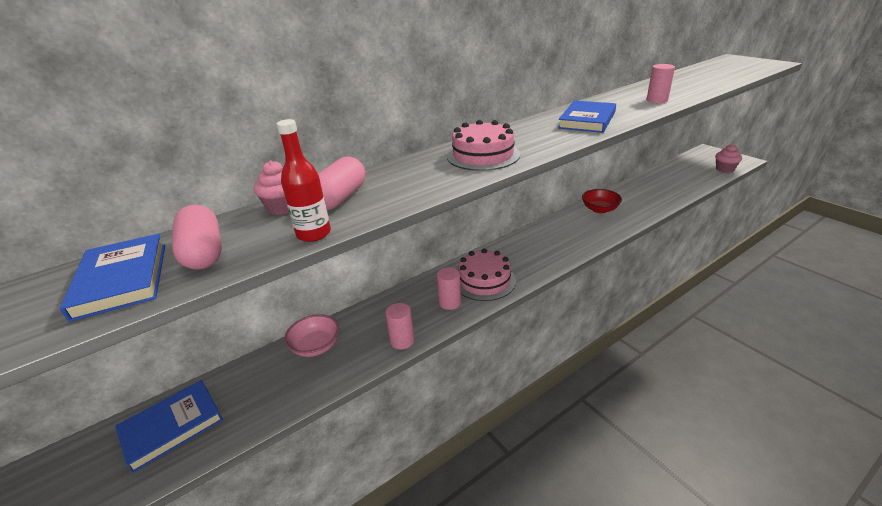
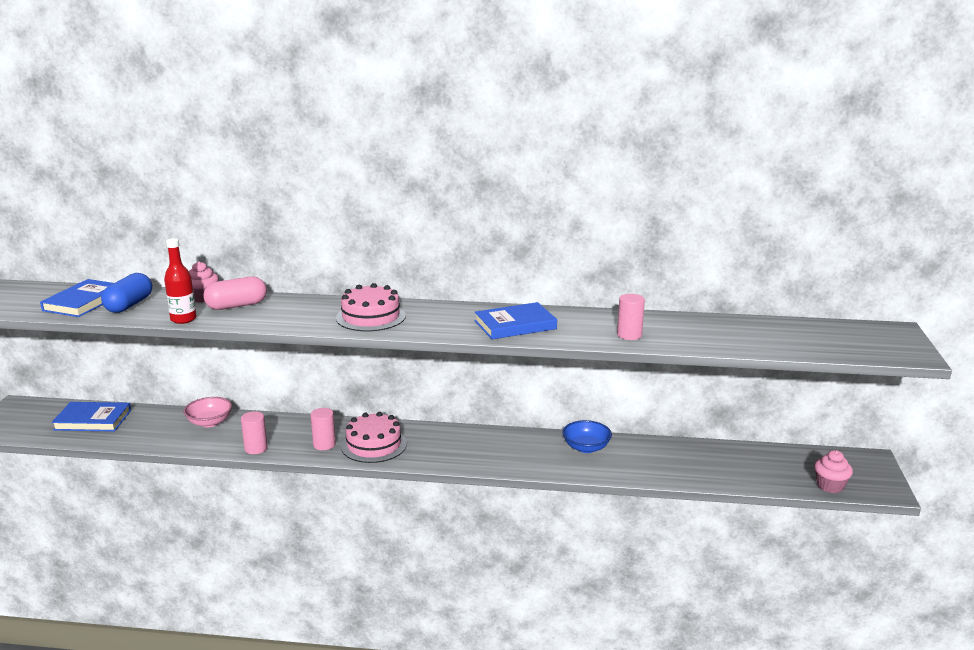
camera: 40 degrees right, 10 degrees down
(204, 253) = (129, 305): pink capsule -> blue capsule
(600, 209) = (586, 448): red bowl -> blue bowl

